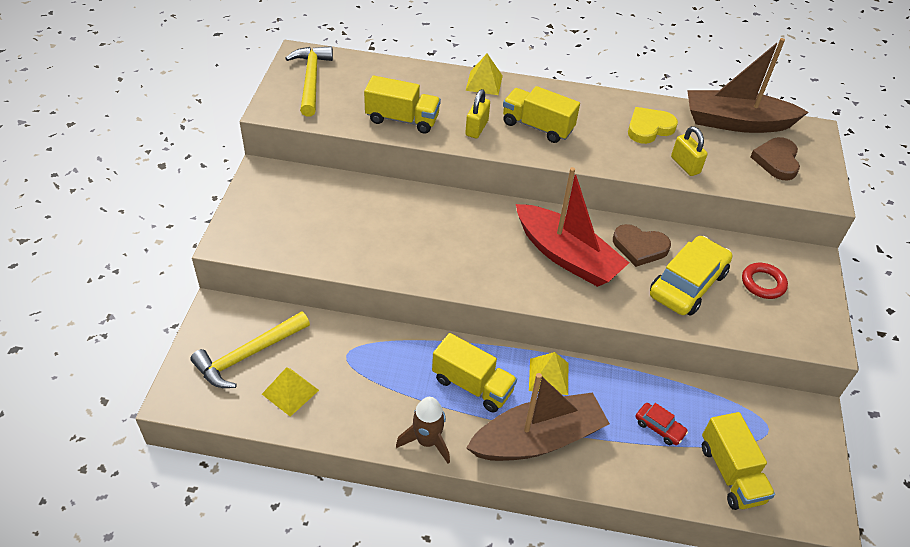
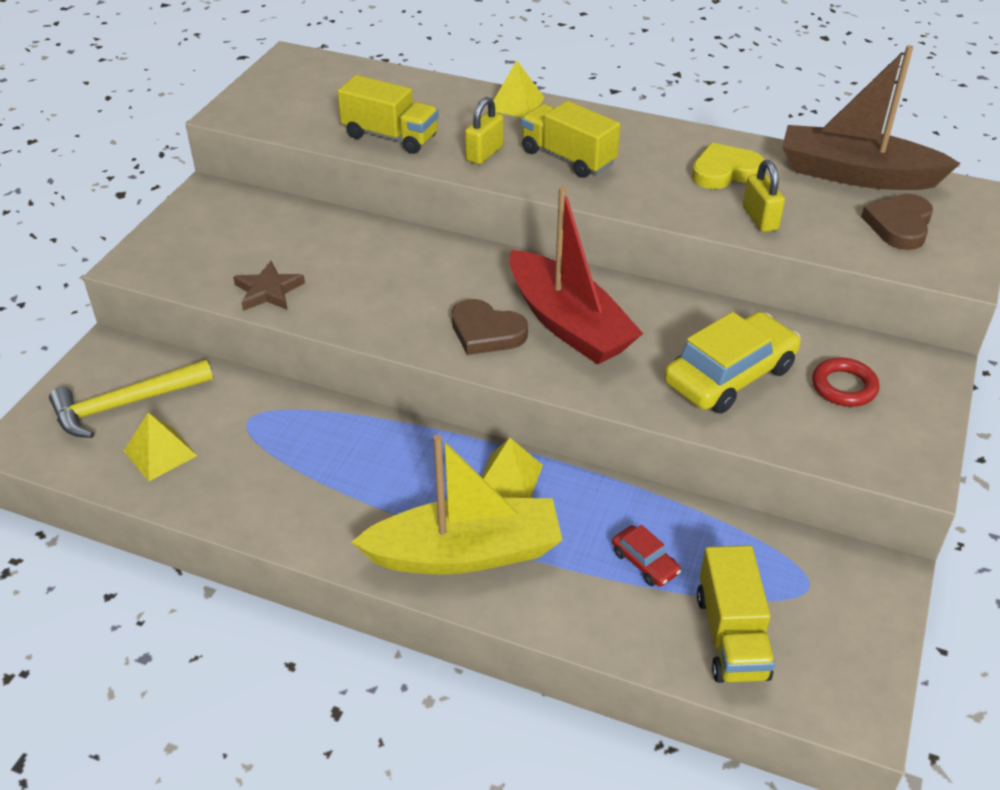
camera: 15 degrees right, 5 degrees down
(311, 80) = (293, 85): yellow hammer -> none
(341, 254) = (268, 291): none -> brown star
(427, 441) = (314, 535): brown rocket -> none
(472, 385) = (400, 475): yellow truck -> none
(538, 439) = (466, 553): brown boat -> yellow boat
(639, 247) = (676, 324): brown heart -> brown heart (486, 332)

